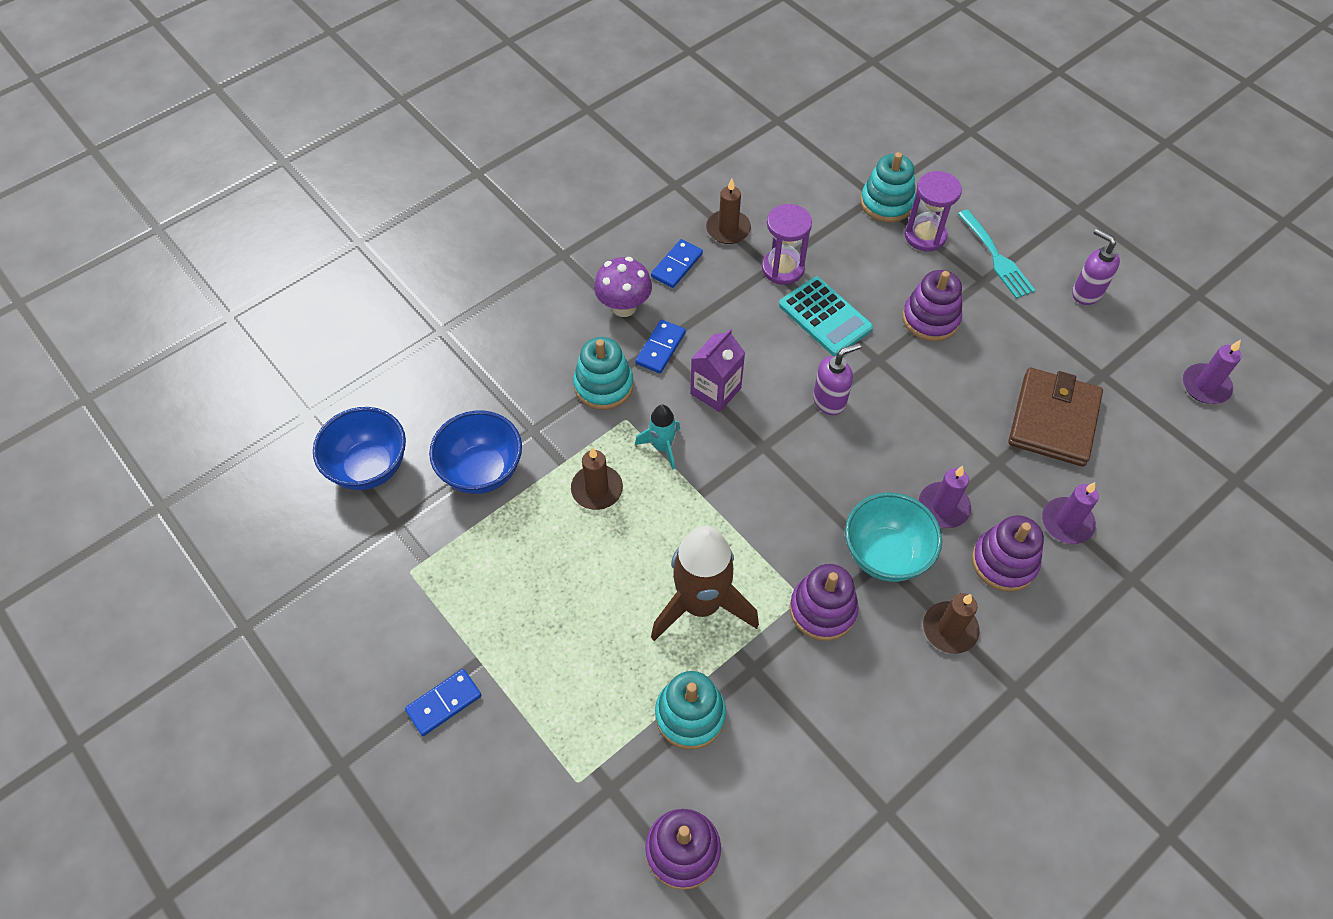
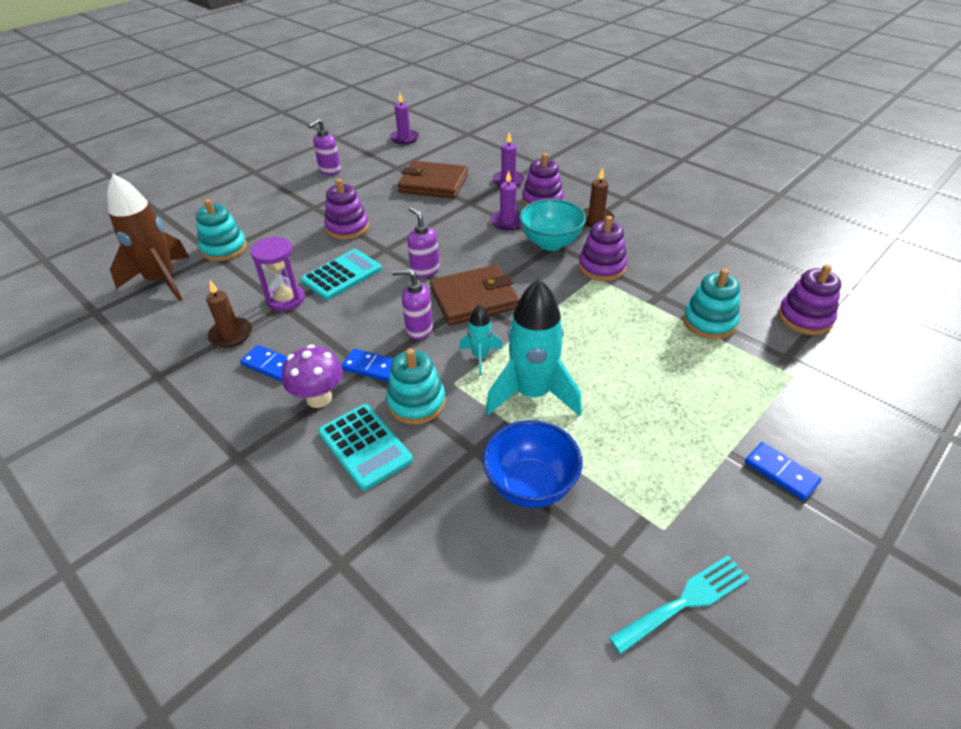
camera: 95 degrees left, 15 degrees down
(369, 467) = (547, 601): blue bowl -> none
(555, 344) = (365, 446): none -> turquoise calculator
(597, 489) = (532, 394): brown candle -> turquoise rocket
(701, 604) = (620, 323): brown rocket -> brown rocket (162, 281)
(715, 391) = (419, 329): purple carton -> purple soap dispenser
(766, 449) = (474, 298): none -> brown wallet
(925, 236) = (264, 231): purple hourglass -> none
(996, 257) = (293, 201): turquoise fork -> turquoise fork (685, 601)

